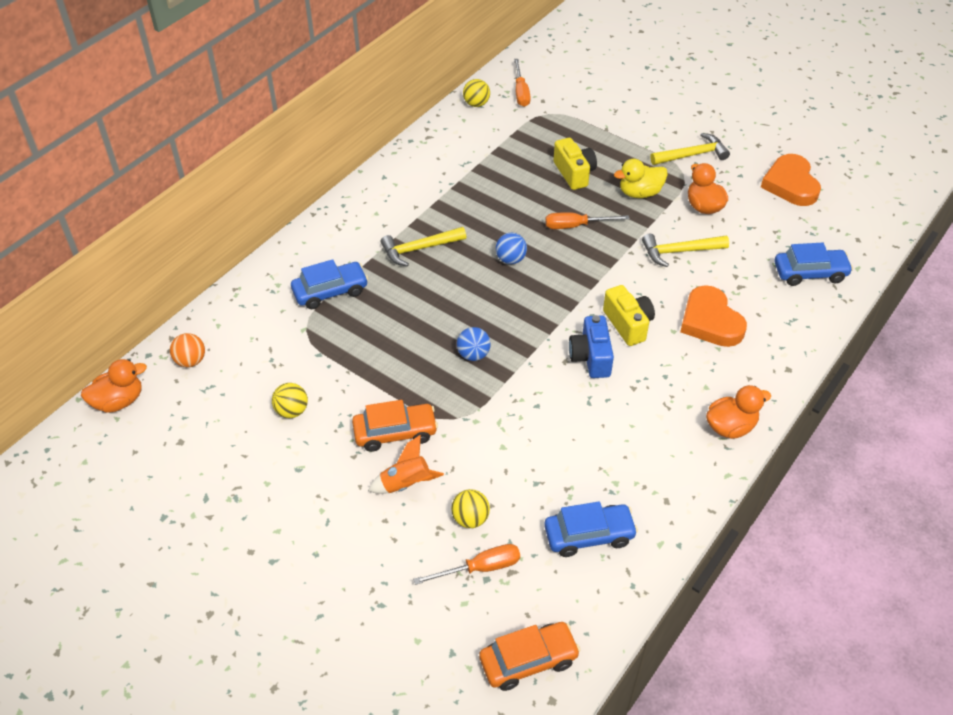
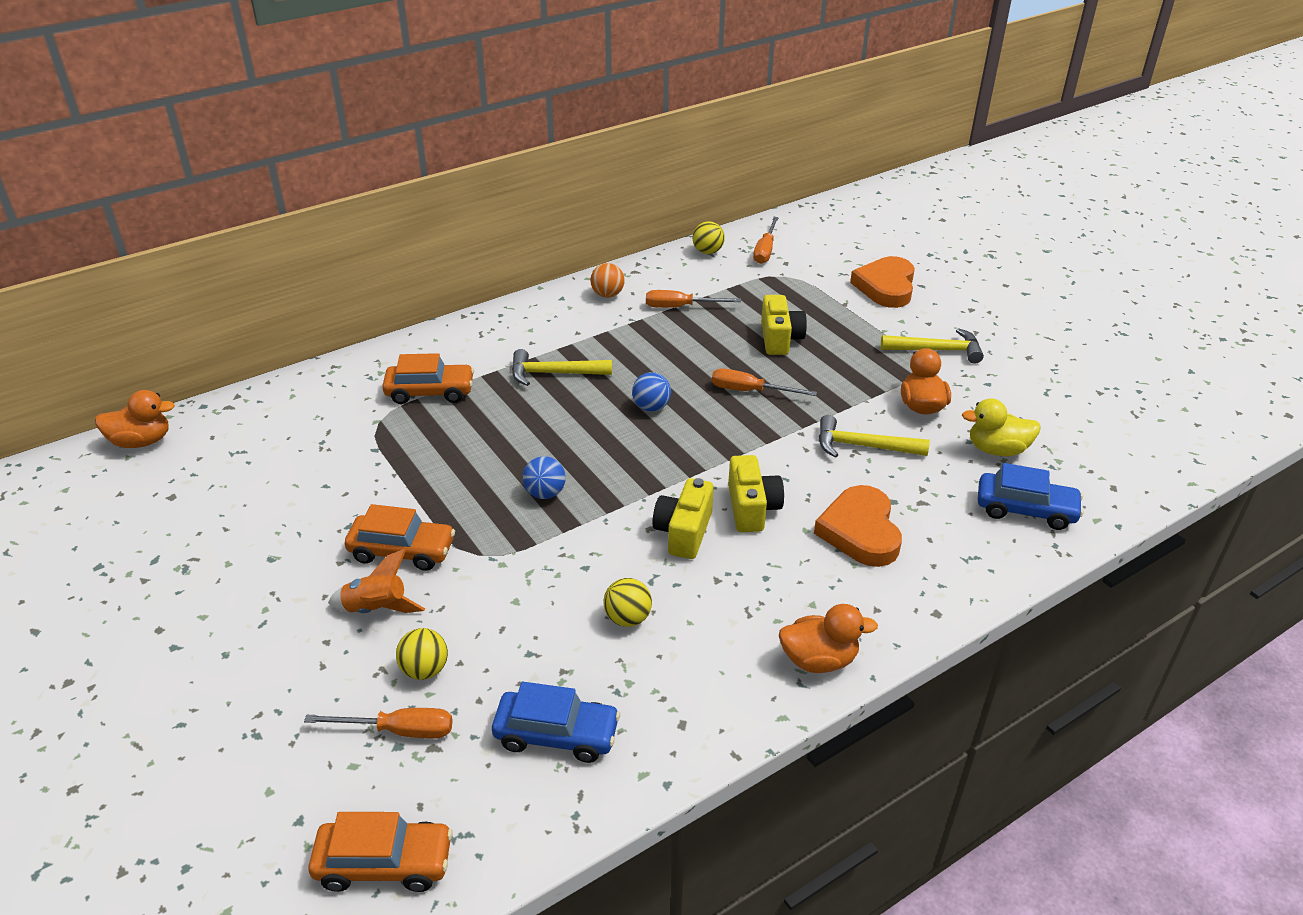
camera: 20 degrees right, 10 degrees down
(191, 361) = (240, 422): orange ball -> orange ball (607, 295)
(292, 411) = (306, 497): yellow ball -> yellow ball (627, 618)
(330, 291) = (430, 392): blue car -> orange car
(483, 162) = (680, 307): none -> orange screwdriver
(591, 357) = (683, 532): blue camera -> yellow camera
(639, 193) = (848, 375): yellow duck -> yellow duck (997, 450)
(790, 184) = (1050, 407): orange heart -> orange heart (886, 287)

